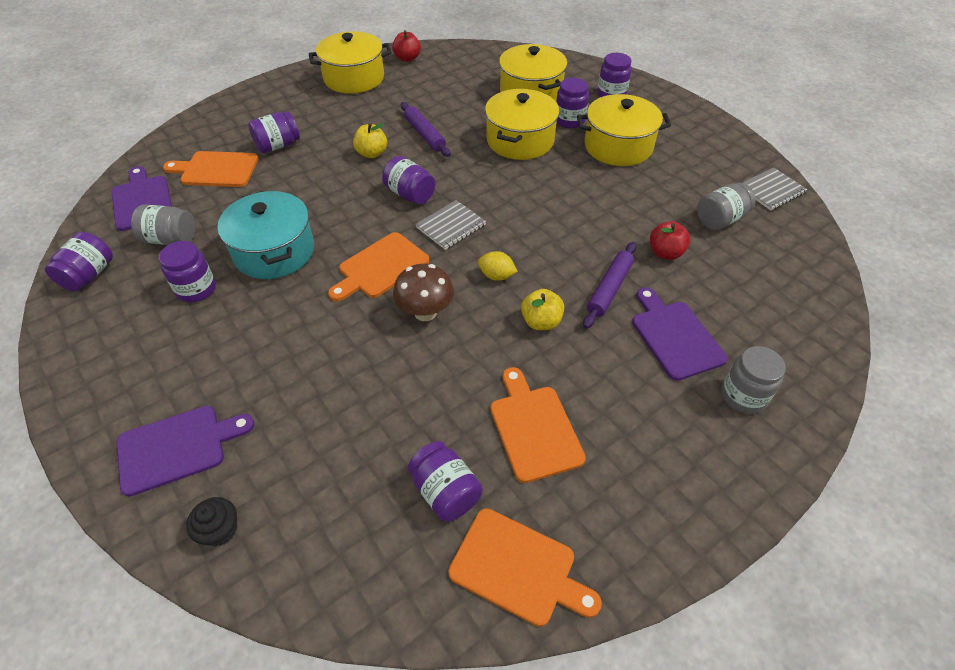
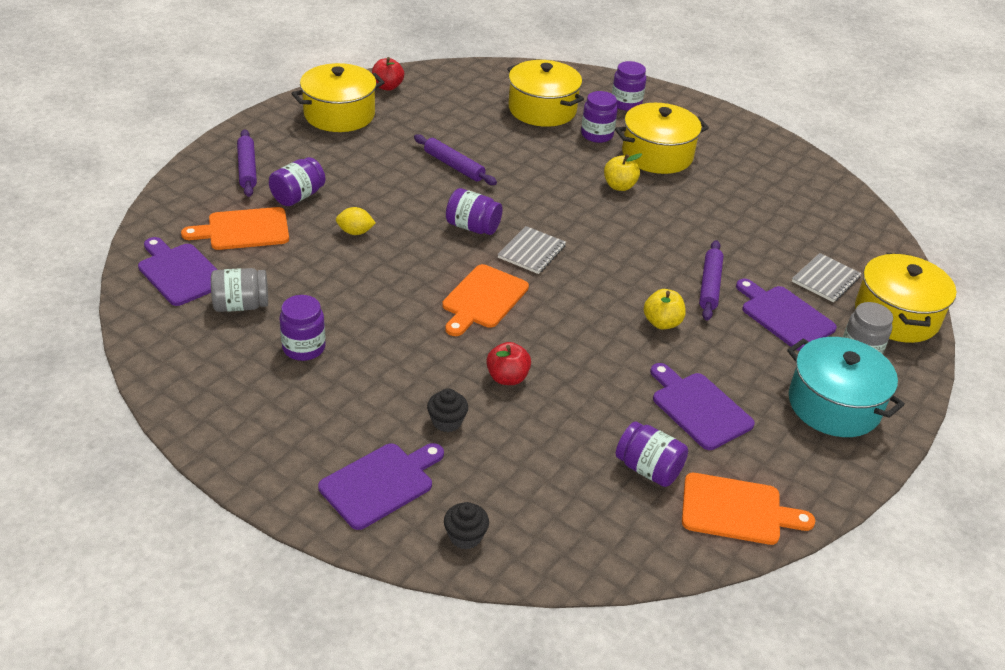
camera: 20 degrees left, 10 degrees down
(89, 275) = (174, 353): purple jar -> none
(252, 116) = (247, 169): none -> purple rolling pin
(274, 251) = (363, 301): turquoise pot -> turquoise pot (834, 405)
(276, 391) = (447, 421): none -> black cupcake
(372, 153) = (408, 192): yellow apple -> yellow apple (619, 186)
(425, 312) = (550, 332): brown mushroom -> none
(496, 276) = (600, 290): yellow lemon -> yellow lemon (355, 232)
(520, 140) = (557, 160): yellow pot -> yellow pot (896, 316)
(534, 428) = (699, 408): orange cutting board -> purple cutting board
(665, 253) = (745, 247): red apple -> red apple (507, 378)
(720, 219) = (781, 211): grey jar -> none
(771, 190) = (816, 179): grey notebook -> grey notebook (825, 279)

